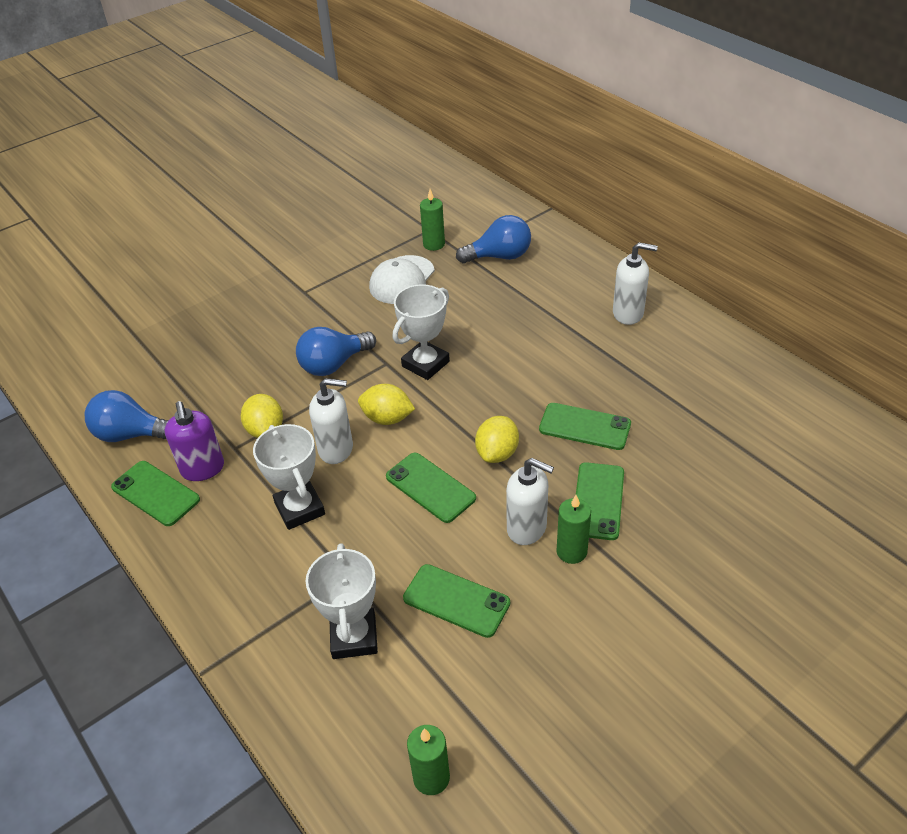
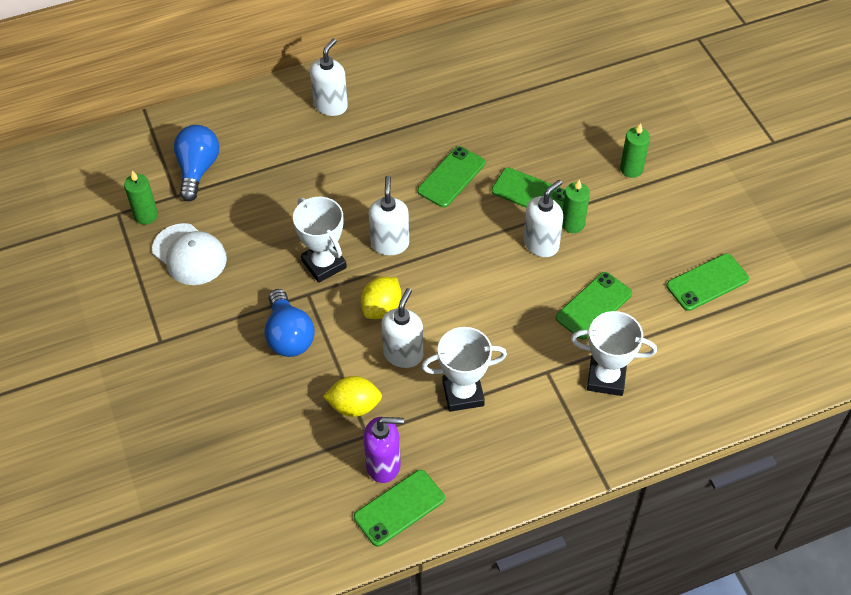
camera: 75 degrees left, 10 degrees up
(131, 434) = (308, 525): blue light bulb -> none
(430, 487) = (475, 295): green phone -> green phone (707, 282)
(431, 777) = (731, 355): green candle -> green candle (631, 169)
(471, 403) = (390, 243): none -> white soap dispenser
(497, 453) = (456, 241): yellow lemon -> none

